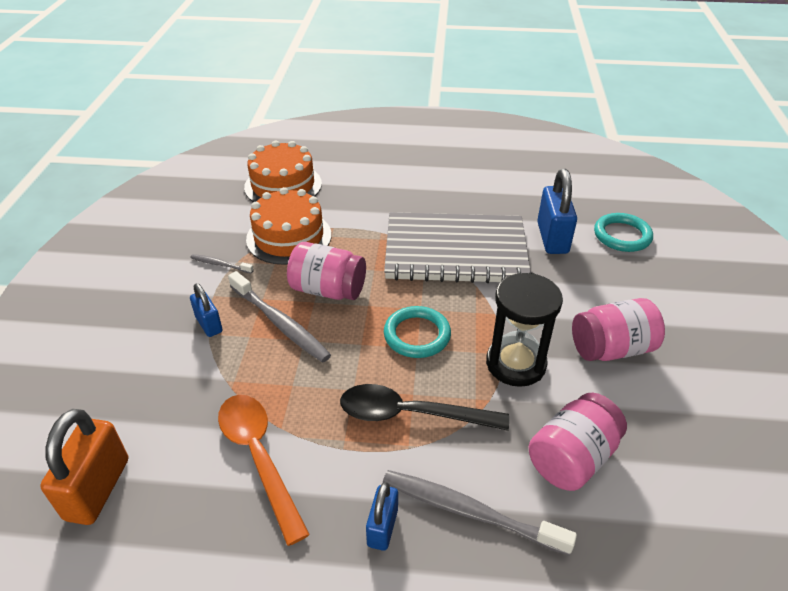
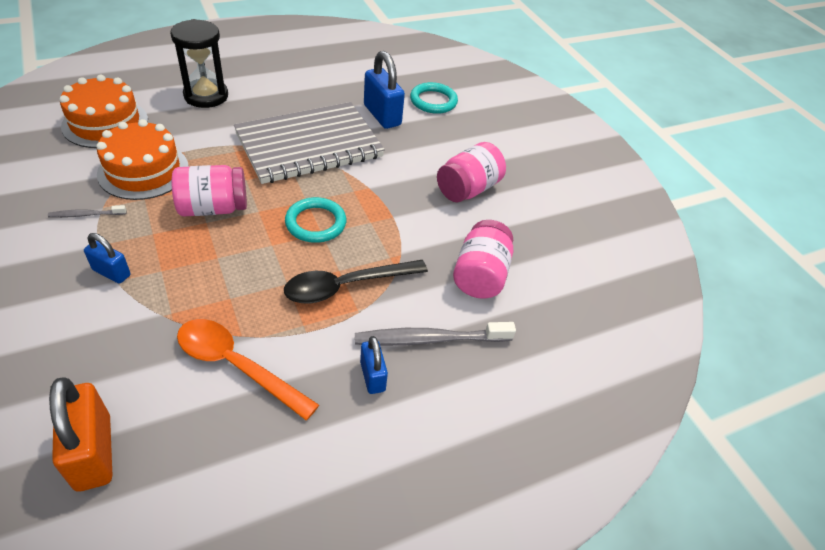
camera: 35 degrees left, 5 degrees up
(280, 323) = (185, 250): grey toothbrush -> none
(515, 364) = (406, 221): black hourglass -> black hourglass (206, 96)

